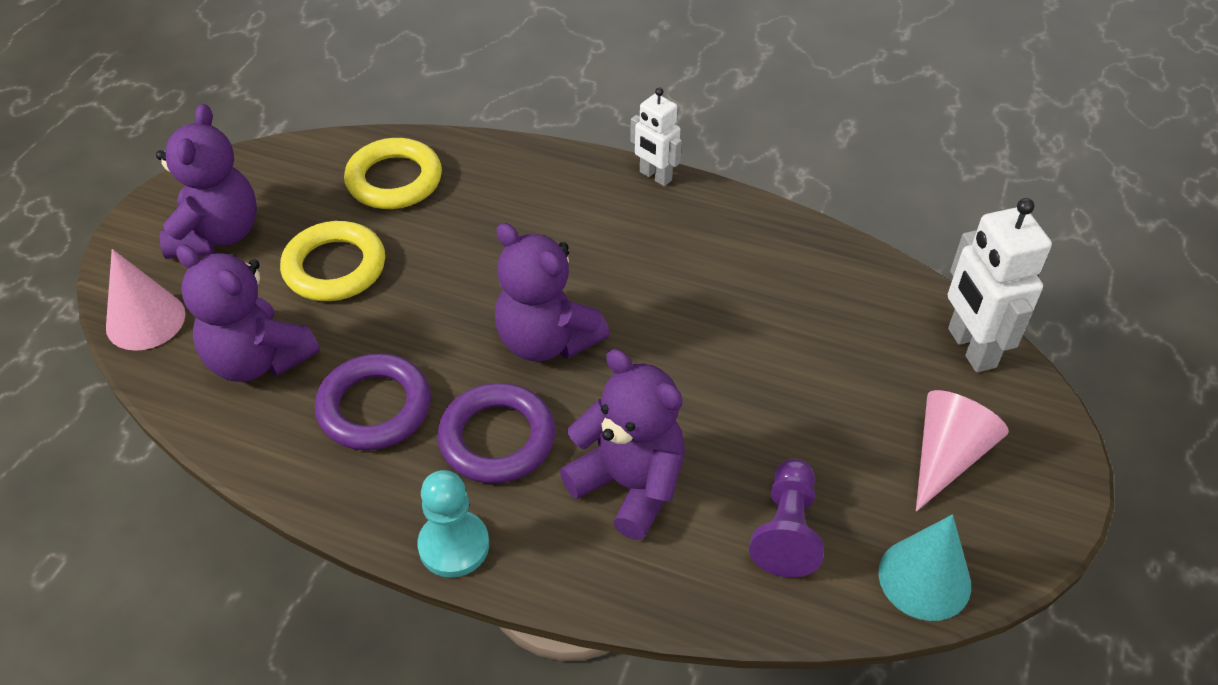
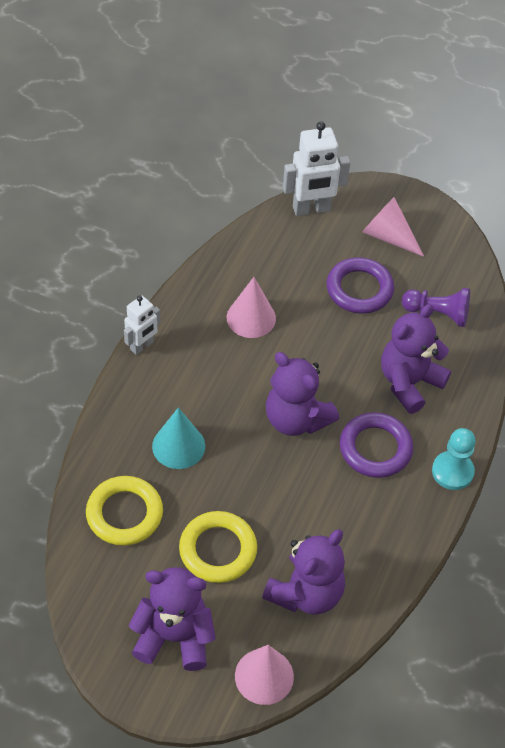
camera: 90 degrees left, 5 degrees up
(374, 407) = (350, 517): purple ring -> purple ring (359, 289)
(546, 340) = (296, 419): purple teddy bear -> purple teddy bear turned 90 degrees clockwise
(725, 283) = (251, 318): none -> pink cone
(924, 578) = (464, 261): turquoise cone -> turquoise cone (178, 446)

